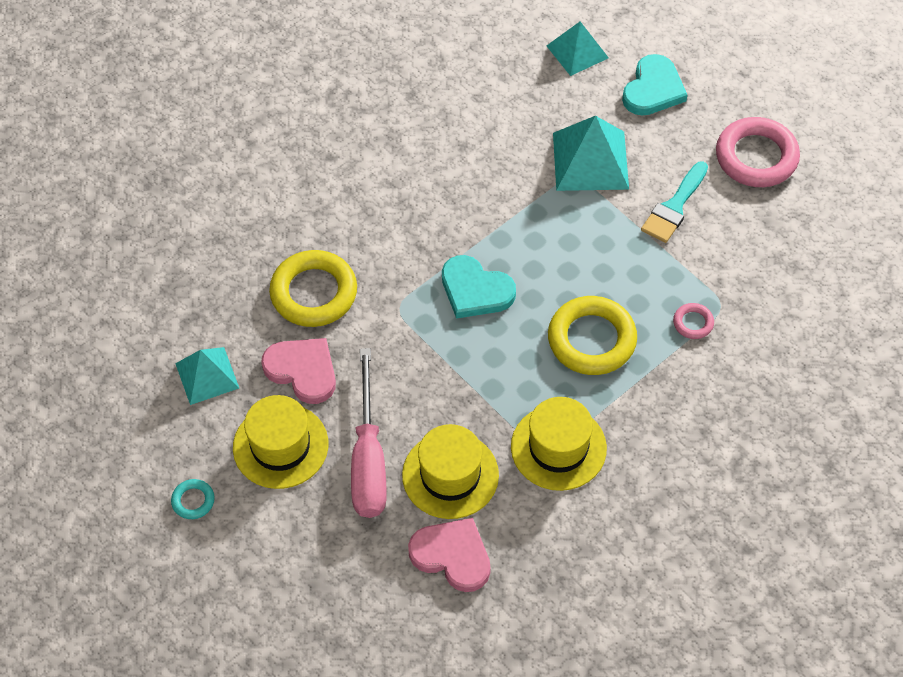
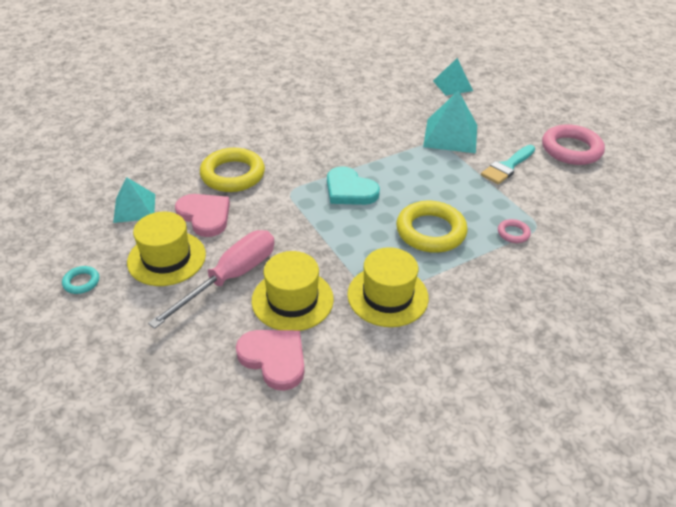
camera: 10 degrees right, 15 degrees down
(368, 459) = (231, 278): pink screwdriver -> pink screwdriver turned 150 degrees counterclockwise
(653, 89) = (501, 108): turquoise heart -> none

